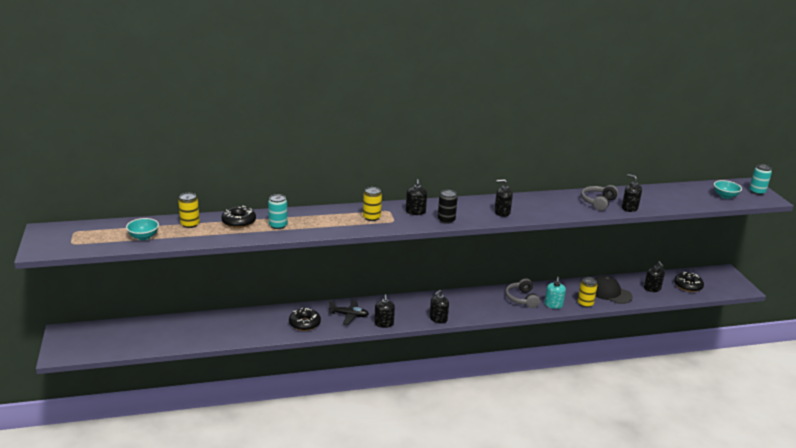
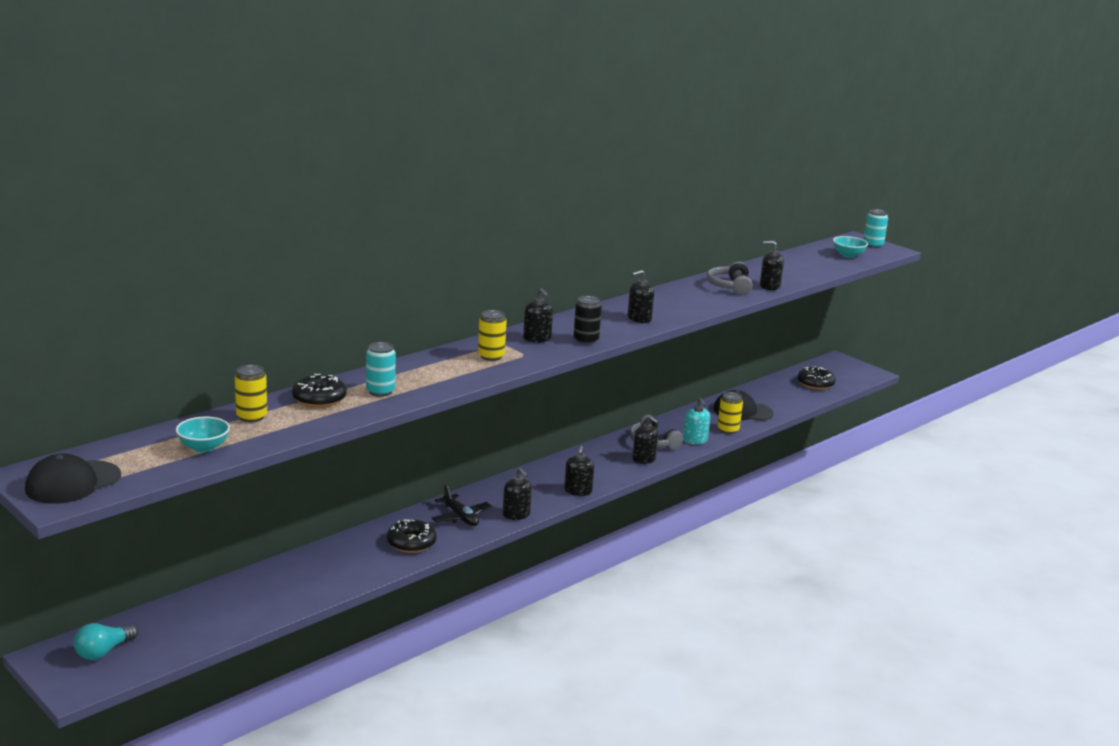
camera: 30 degrees left, 5 degrees down
(59, 241) = (73, 483): none -> black cap
(90, 338) = (103, 651): none -> turquoise light bulb
(349, 315) = (460, 517): black plane -> black plane turned 75 degrees clockwise
(652, 288) = (782, 396): black soap dispenser -> black soap dispenser (644, 459)

